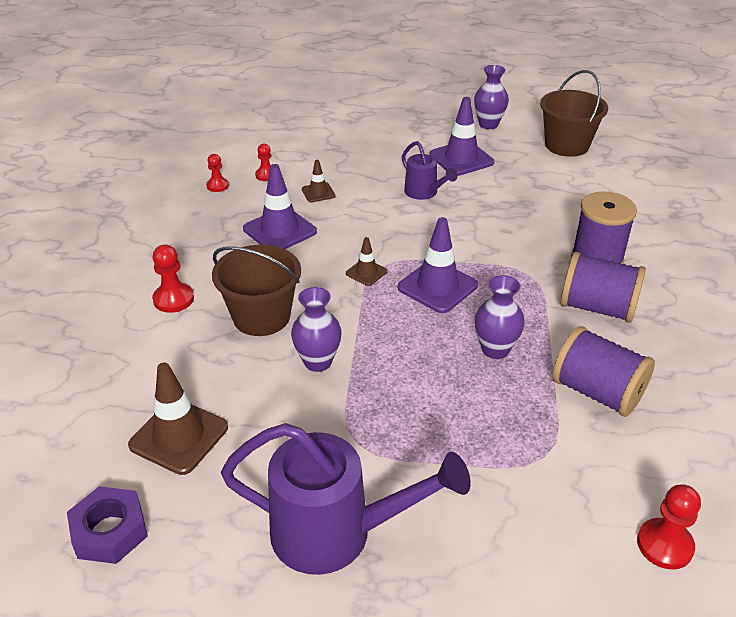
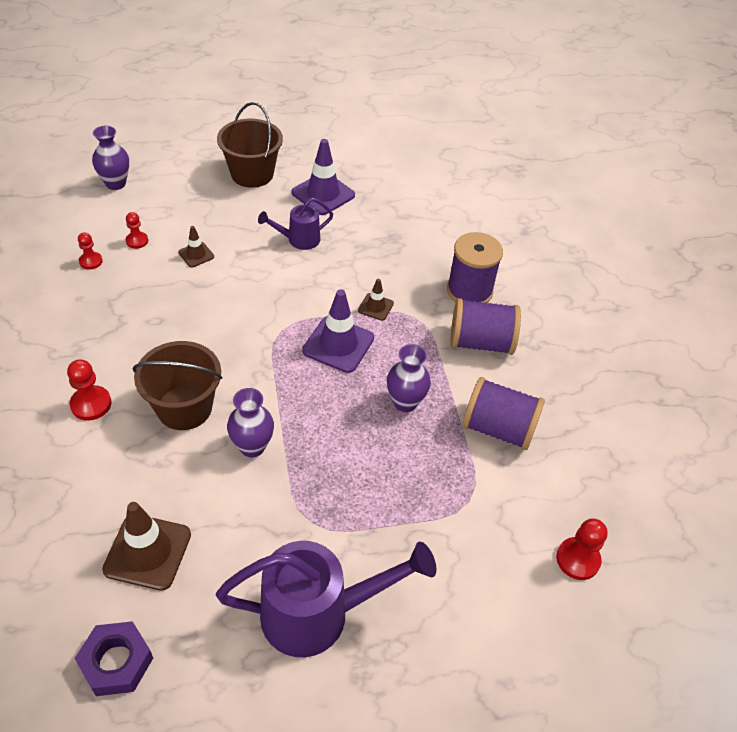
camera: 20 degrees left, 10 degrees up
(280, 230) = (171, 306): purple traffic cone -> none
(366, 272) = (269, 340): brown traffic cone -> brown traffic cone (376, 307)
(424, 193) = (299, 240): purple watering can -> purple watering can turned 120 degrees clockwise
(488, 124) = (338, 149): purple vase -> purple vase (116, 183)
(566, 145) = (416, 165): brown bucket -> brown bucket (252, 174)

